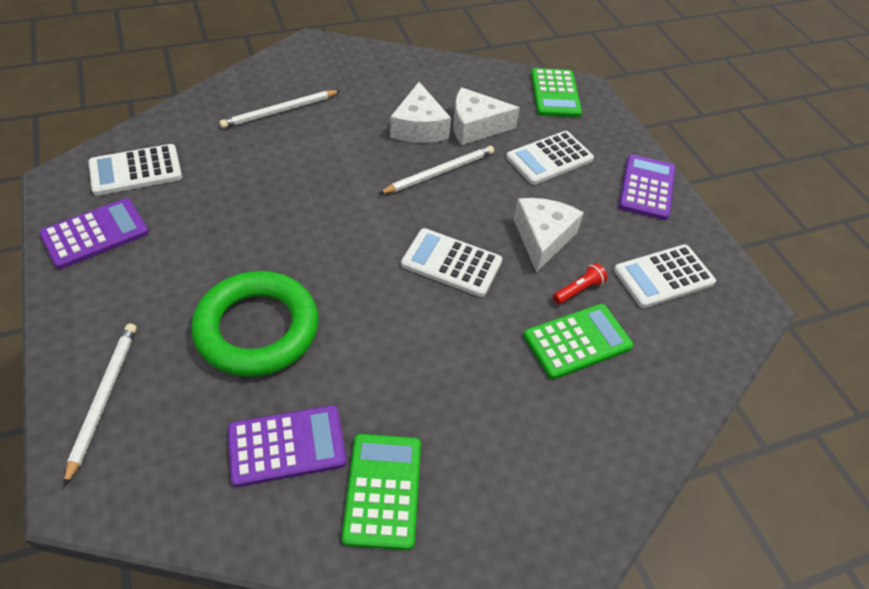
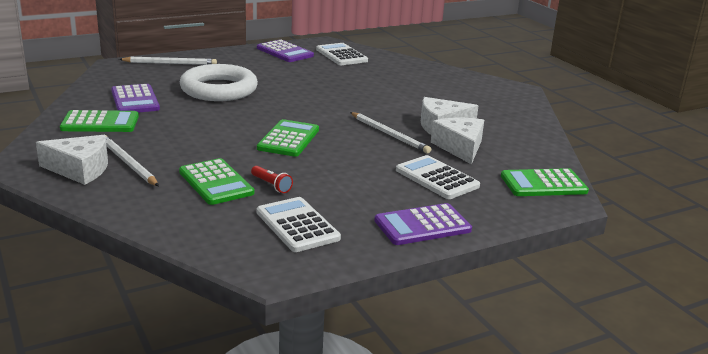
camera: 85 degrees right, 25 degrees down
(257, 329) = (219, 89): green ring -> white ring
(279, 111) = (426, 84): white pencil -> white pencil (128, 163)
(451, 263) = (288, 139): white calculator -> green calculator
(542, 238) = (328, 172): white cheese -> white cheese (80, 169)
(647, 187) = (422, 225): purple calculator -> purple calculator turned 150 degrees clockwise

